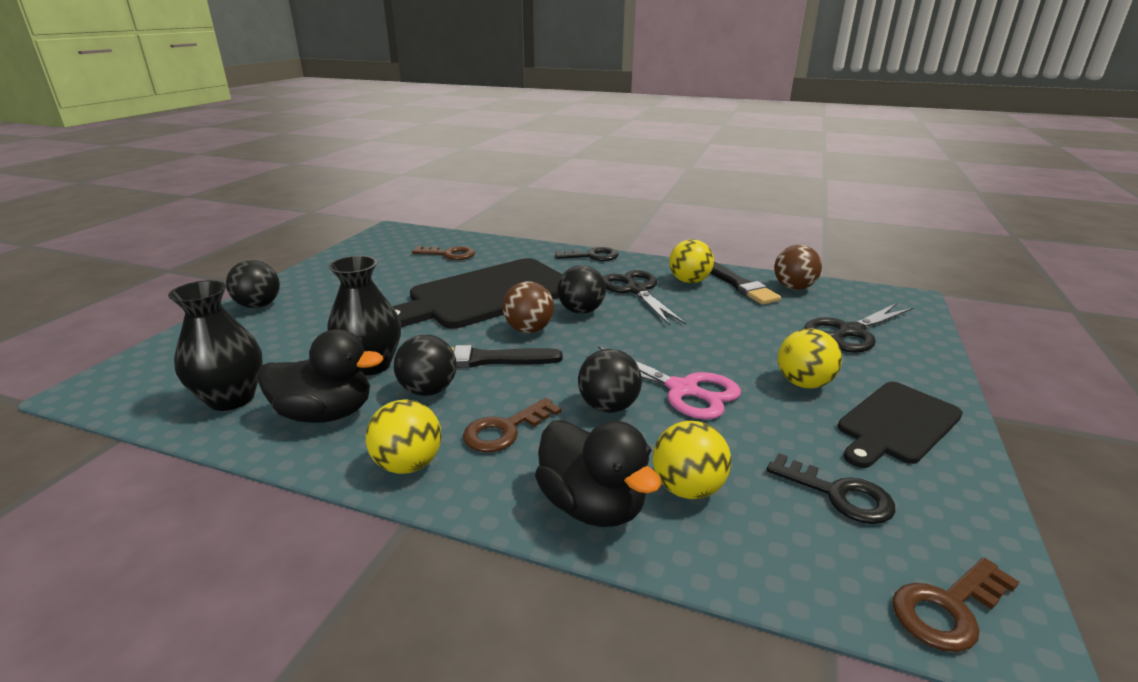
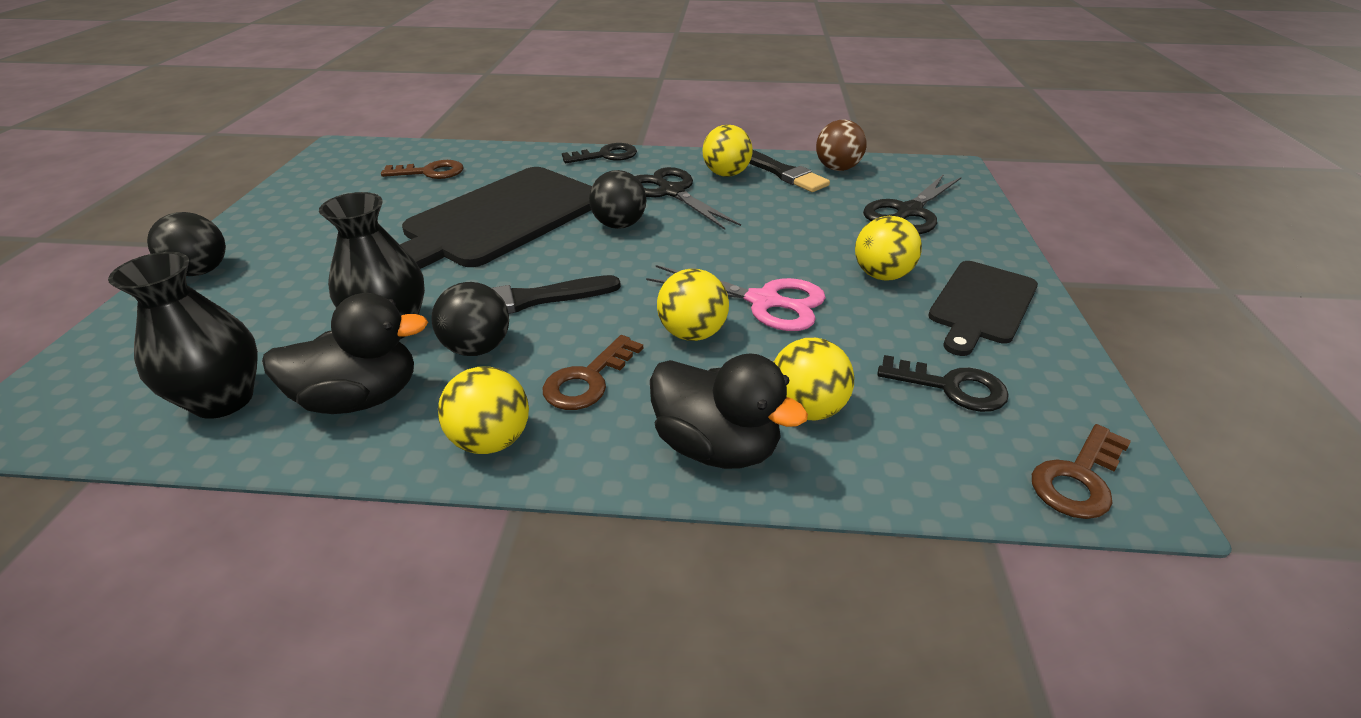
camera: 15 degrees left, 10 degrees up
(529, 330) = (567, 256): brown ball -> none
(608, 407) = (692, 333): black ball -> yellow ball

